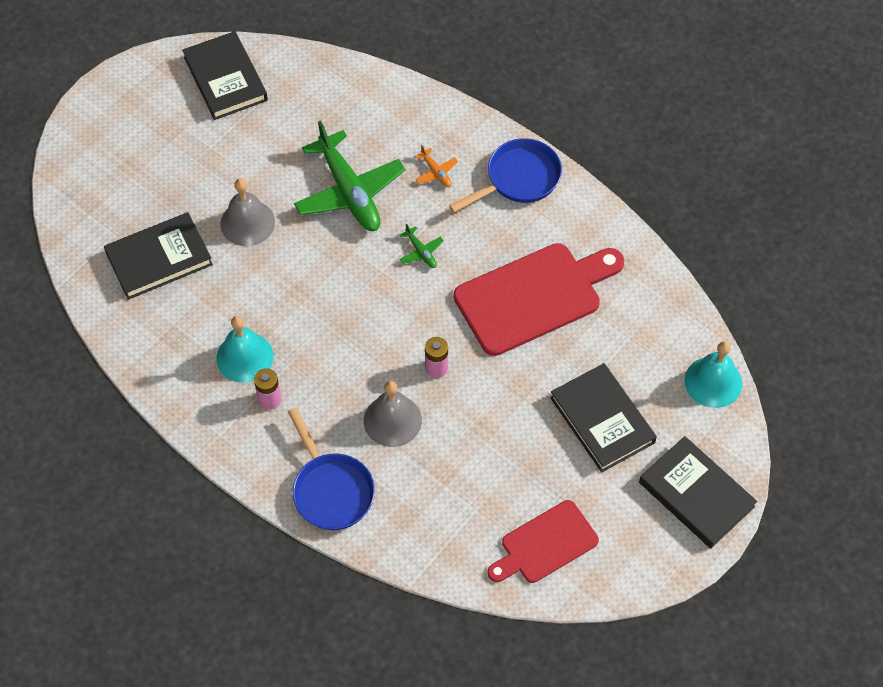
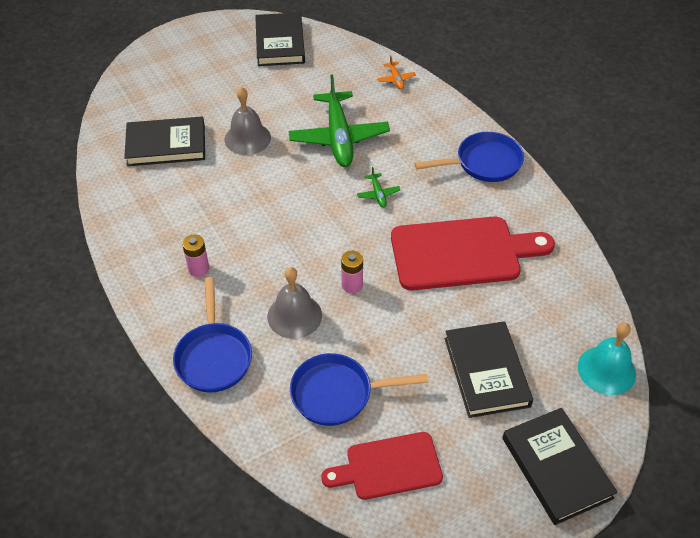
camera: 20 degrees right, 10 degrees down
(245, 357) = (195, 231): turquoise bell -> none
(436, 172) = (416, 141): orange plane -> orange plane (396, 79)
(469, 488) = (337, 393): none -> blue pan

